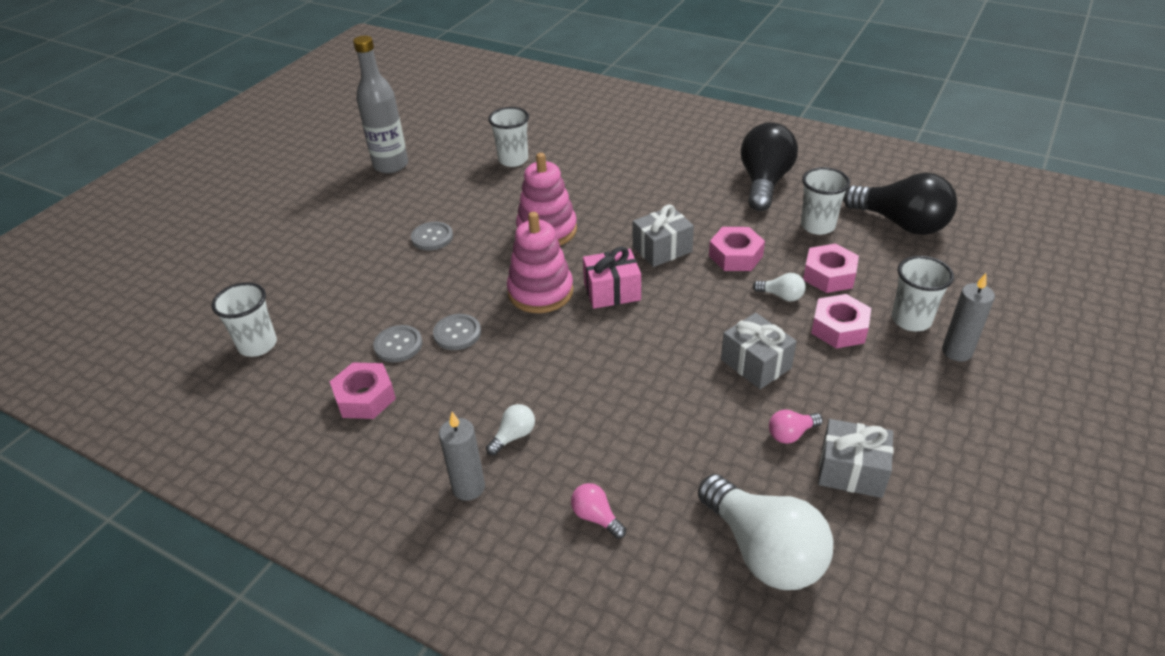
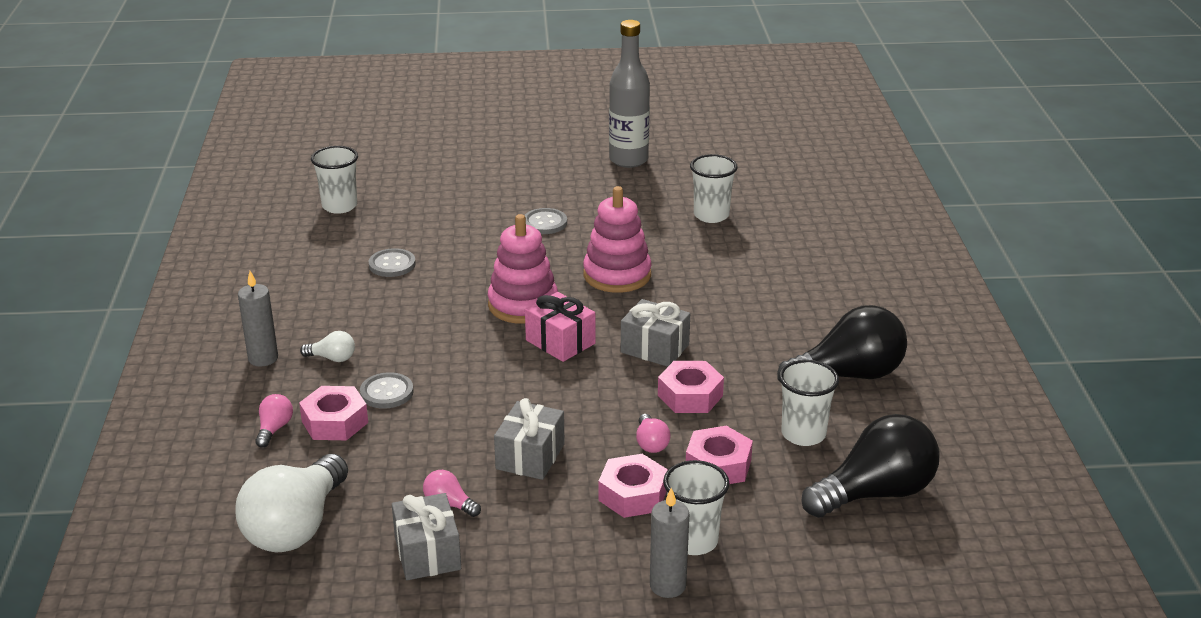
camera: 55 degrees right, 10 degrees down
(365, 397) = (321, 275): pink nut -> pink nut (335, 422)
(457, 333) = (430, 285): grey button -> grey button (387, 392)
(781, 296) = (651, 443): white light bulb -> pink light bulb
(901, 223) = (875, 493): black light bulb -> black light bulb turned 120 degrees counterclockwise

